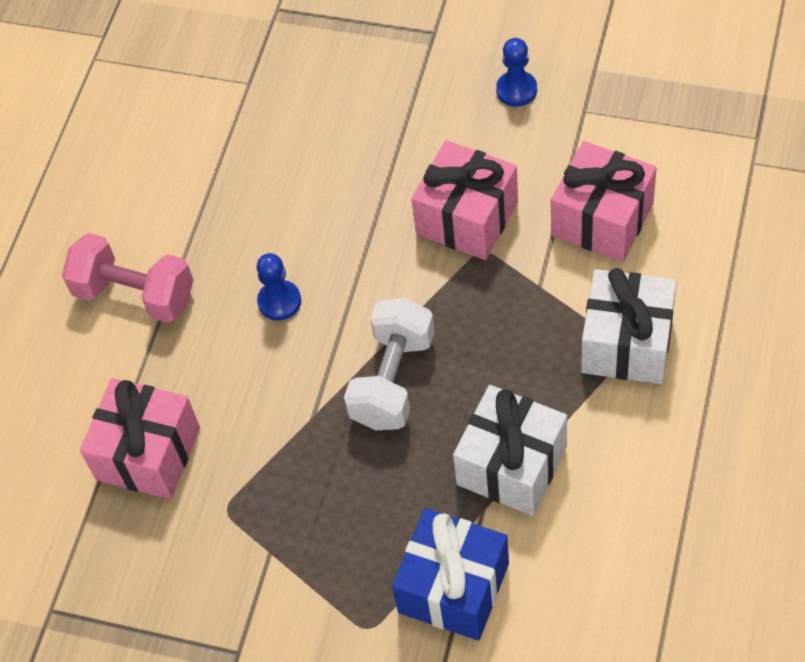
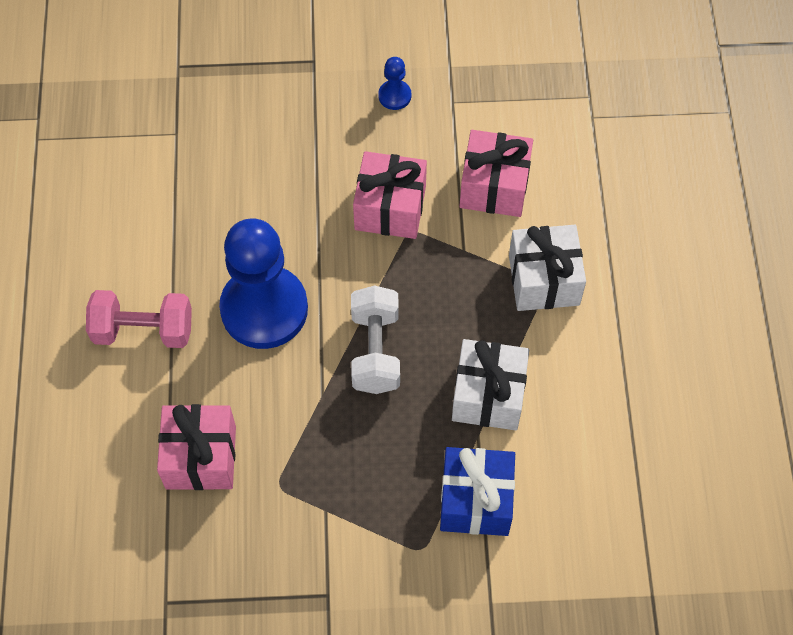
camera: 25 degrees left, 5 degrees up
(279, 301) = (264, 309): blue pawn -> blue pawn, size x2.45

